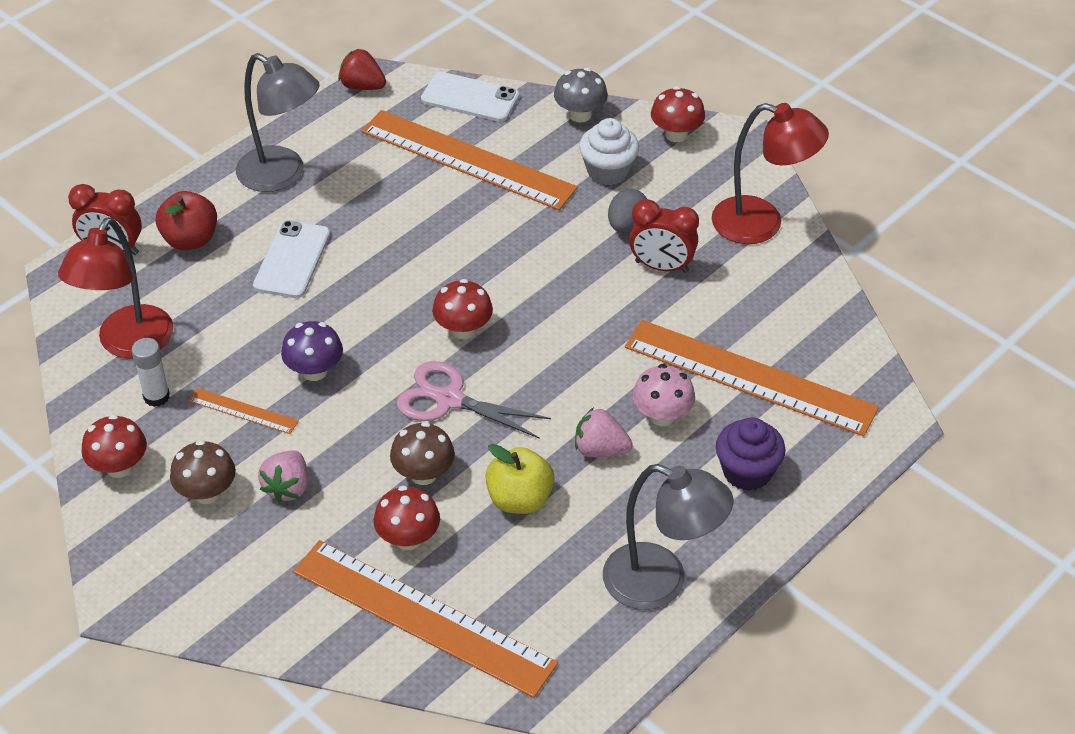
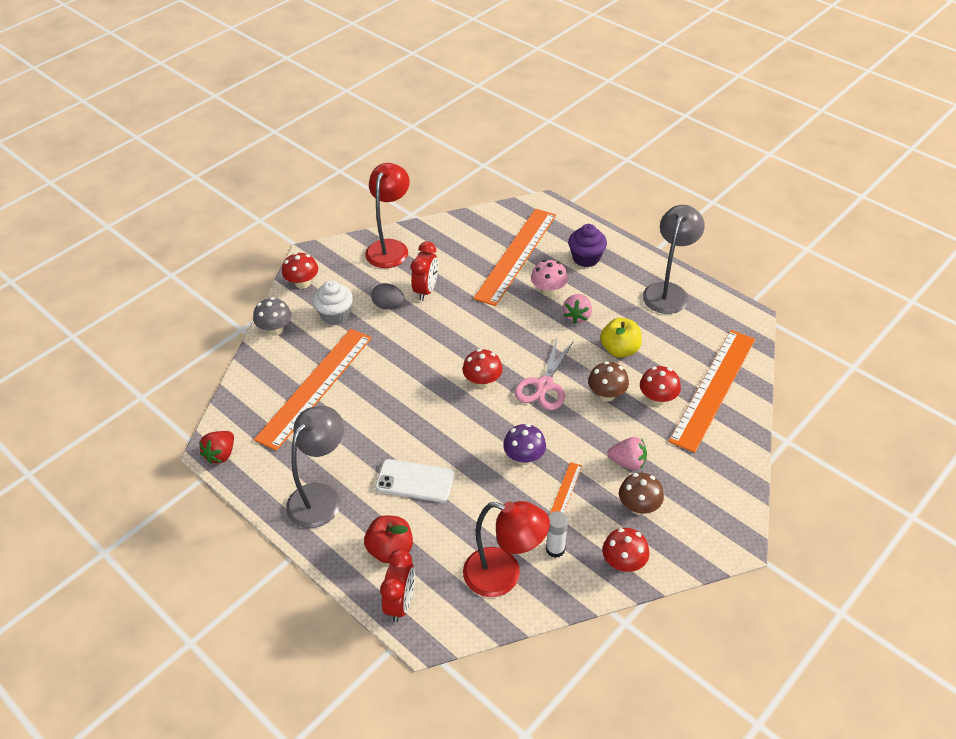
camera: 90 degrees left, 0 degrees up
(470, 98) = (246, 389): white phone -> none

